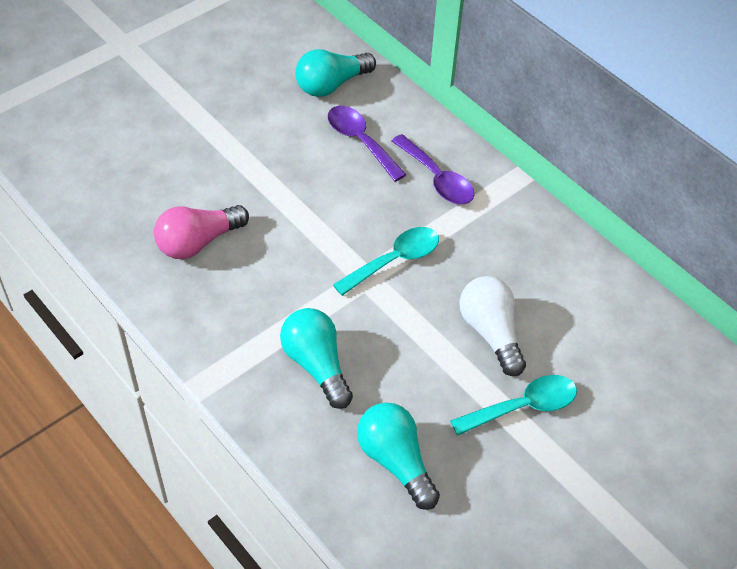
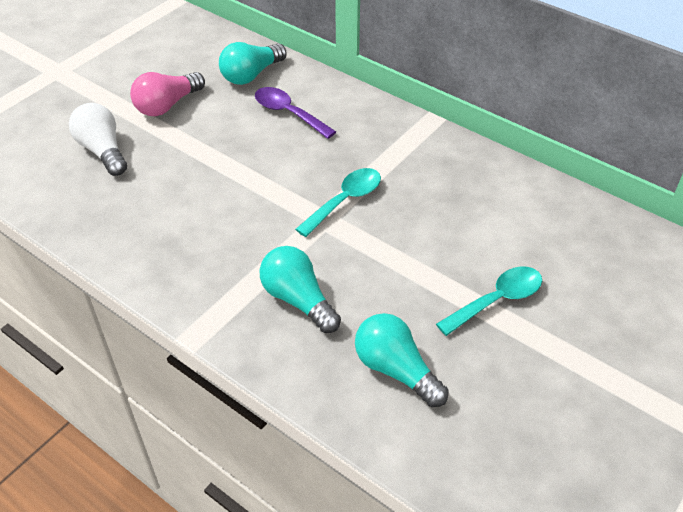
camera: 10 degrees left, 5 degrees down
(198, 242) = (161, 216): pink light bulb -> pink light bulb (167, 105)
(437, 179) = (363, 131): purple spoon -> none
(491, 332) = (448, 244): white light bulb -> white light bulb (103, 151)

